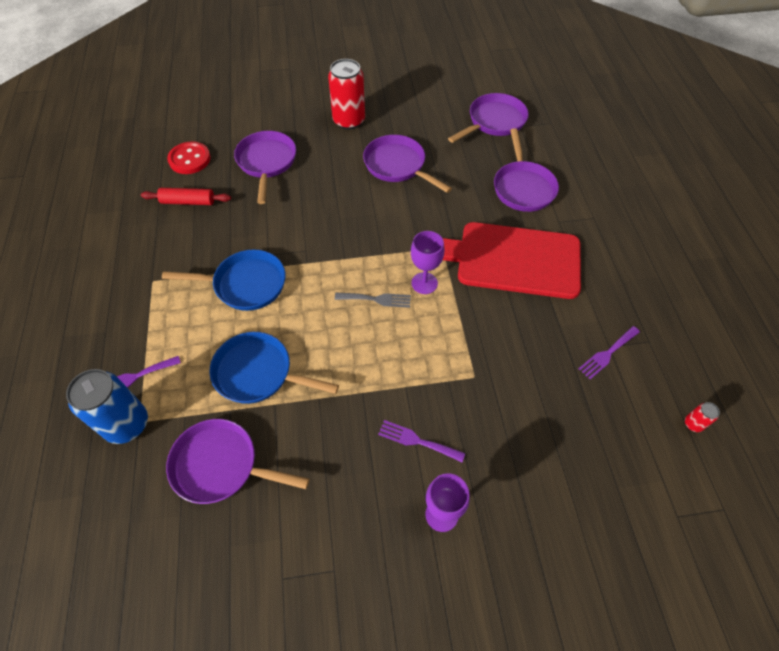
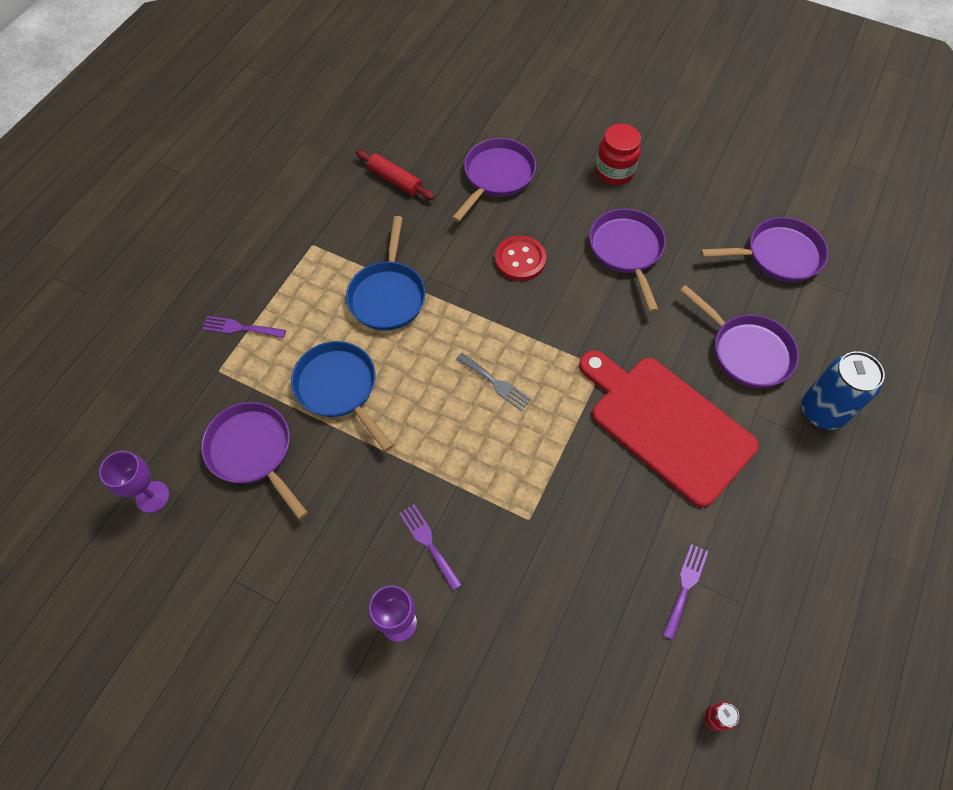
camera: 35 degrees right, 5 degrees up
(127, 424) = (207, 366): blue can -> blue can (822, 411)
(189, 159) = (427, 135): red button -> red button (520, 260)
(245, 284) = (388, 295): blue pan -> blue pan turned 60 degrees clockwise
(349, 121) = (614, 171): red can -> red jar
(424, 283) = (555, 395): purple goblet -> purple goblet (152, 497)
(523, 187) = (747, 351): purple pan -> purple pan turned 75 degrees counterclockwise
(607, 354) = (685, 587): purple fork -> purple fork turned 120 degrees clockwise

